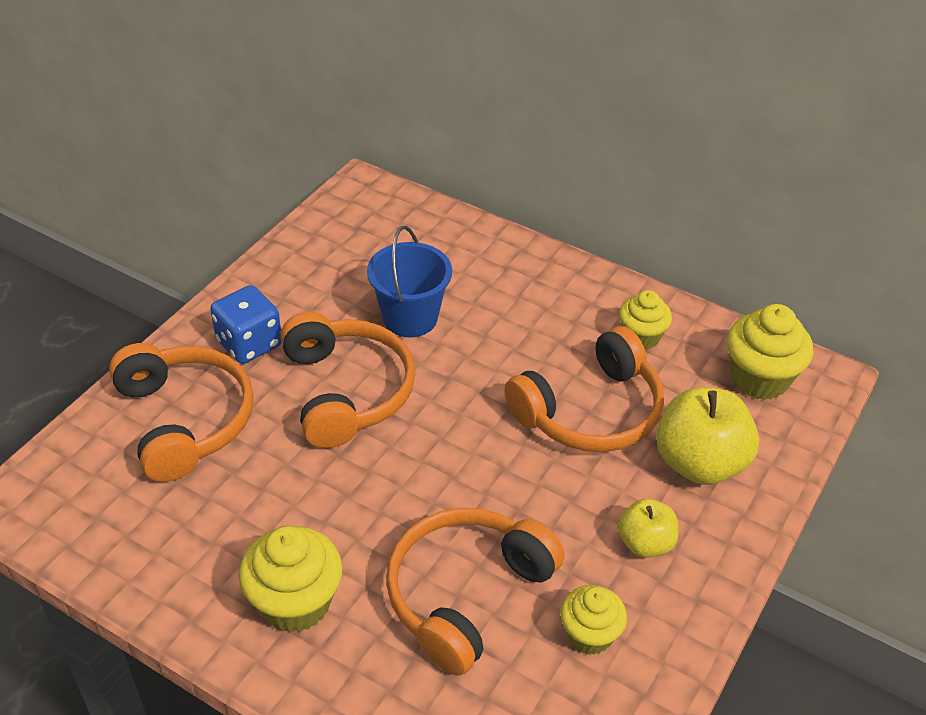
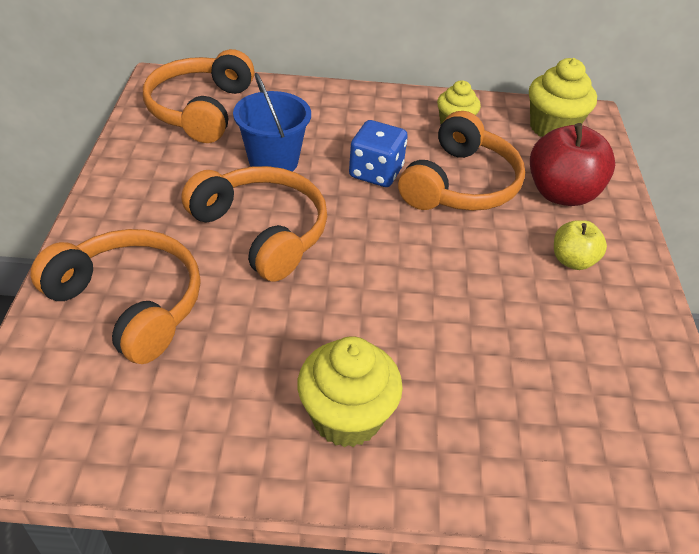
camera: 30 degrees left, 0 degrees up
(249, 343) = (147, 222): blue dice -> blue dice (376, 172)
(466, 594) = (479, 349): orange headphones -> orange headphones (200, 109)
(589, 635) = (590, 341): yellow cupcake -> none
(699, 463) = (561, 194): yellow apple -> red apple

